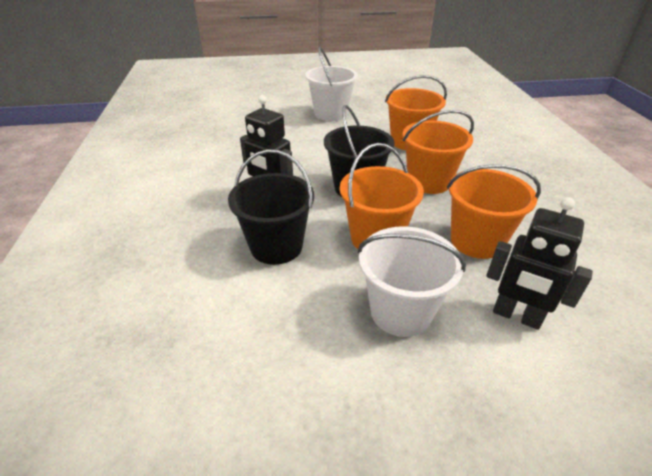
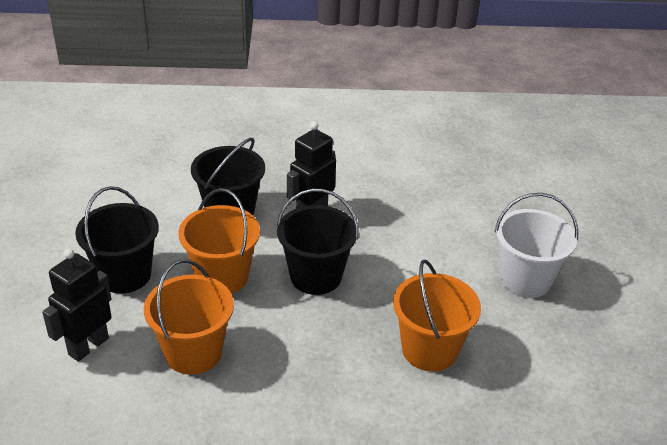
camera: 95 degrees right, 0 degrees up
(401, 311) = (124, 275): white bucket -> black bucket
(428, 182) = (317, 343): orange bucket -> none

